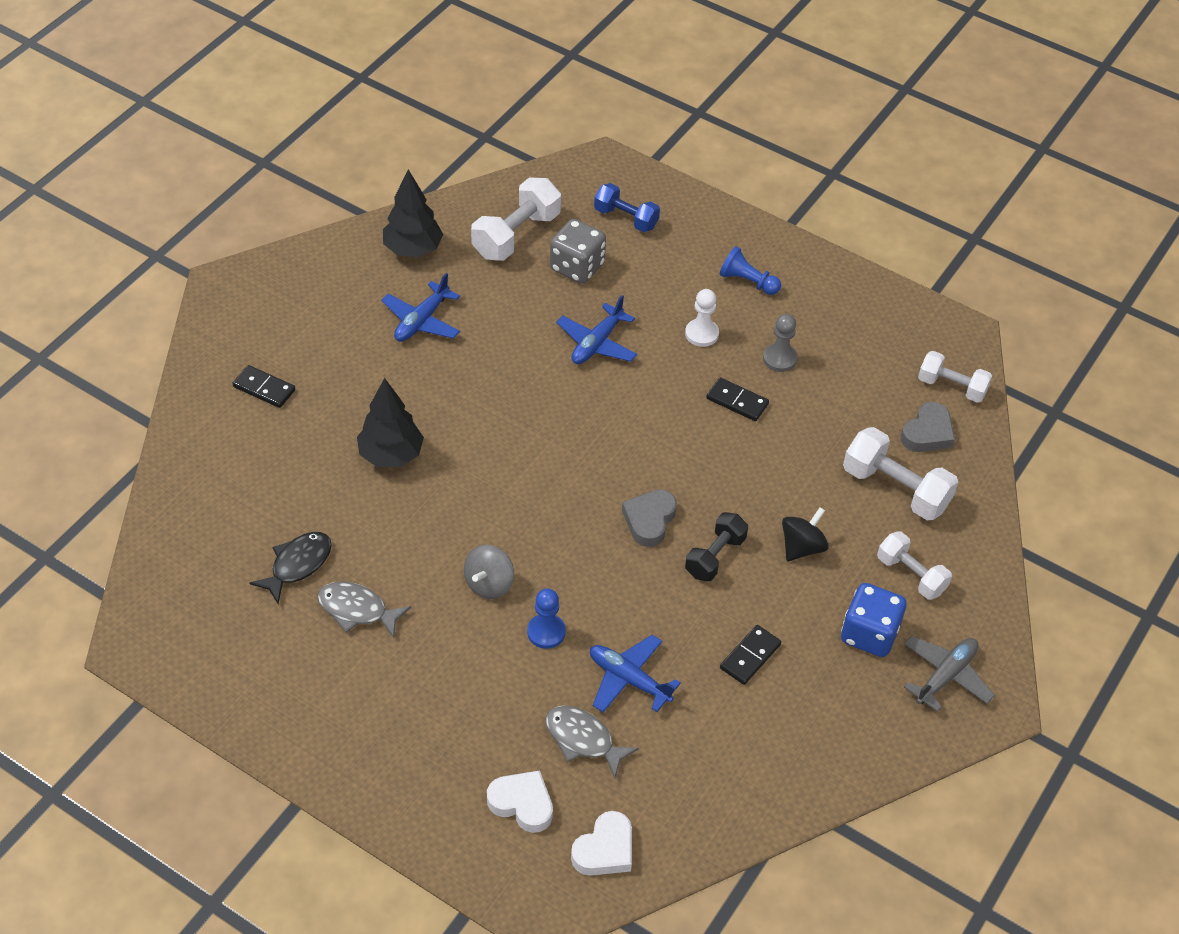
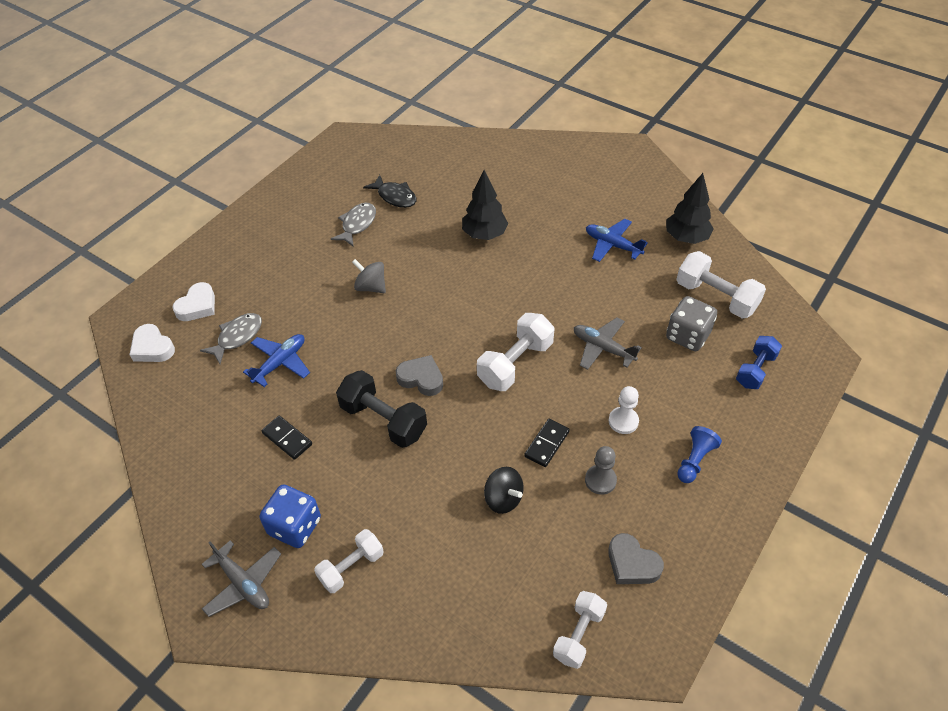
camera: 95 degrees right, 0 degrees up
(264, 388) = (540, 172): black domino -> none
(546, 632) = (327, 317): blue pawn -> none
(597, 343) = (603, 348): blue plane -> grey plane
(715, 556) = (383, 420): black dumbbell -> black dumbbell, size x1.52
(802, 547) = (388, 482): black spinning top -> black spinning top (503, 499)
(895, 489) = (448, 565): white dumbbell -> white dumbbell (515, 363)
(927, 433) = (516, 603): grey heart -> grey heart (632, 563)

